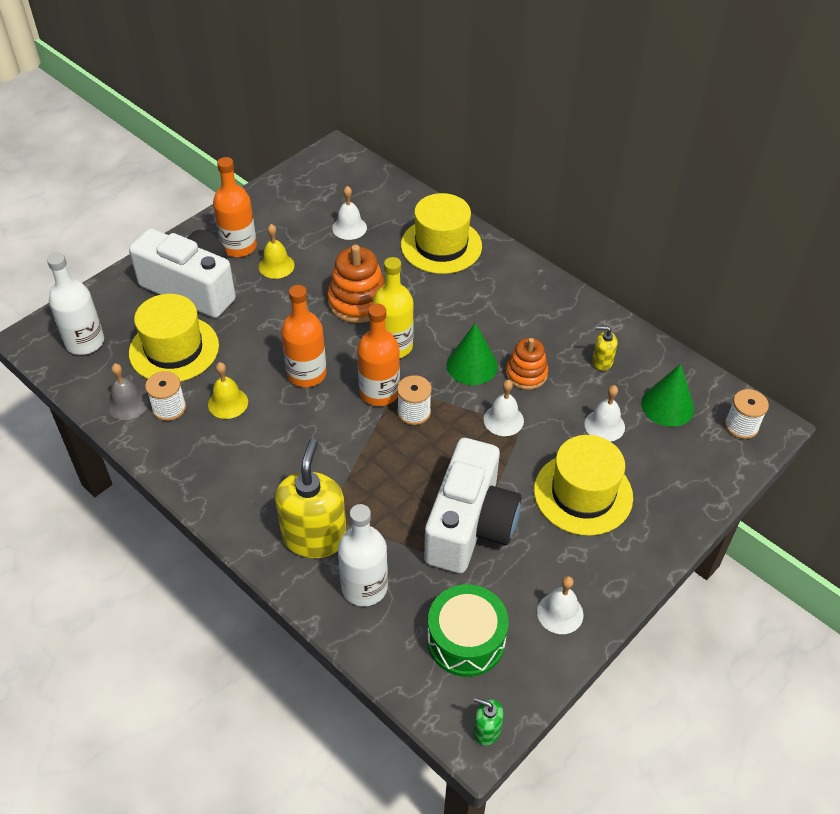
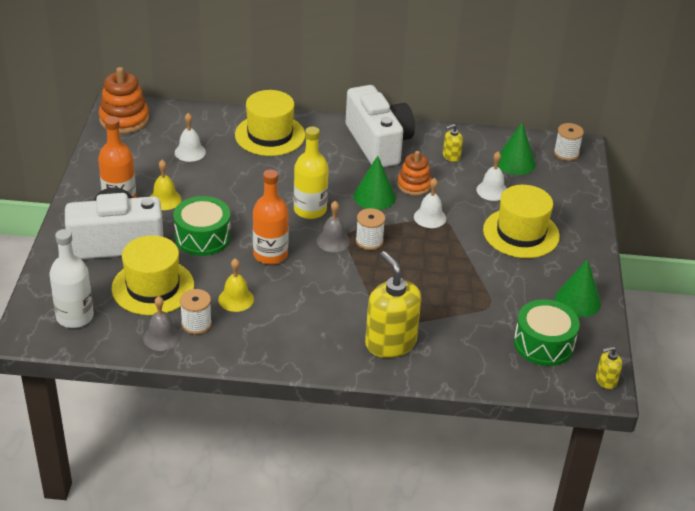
camera: 40 degrees left, 10 degrees down
(267, 322) = (203, 237): none -> green drum
(358, 302) = (253, 195): orange stacking toy -> orange stacking toy (124, 119)
(364, 587) = (454, 351): white bottle -> none
(379, 392) = (333, 241): orange bottle -> grey bell
(470, 525) = (476, 284): white camera -> white camera (378, 143)
(486, 730) = (606, 380): green soap dispenser -> yellow soap dispenser
(560, 613) = (578, 301): white bell -> green cone

